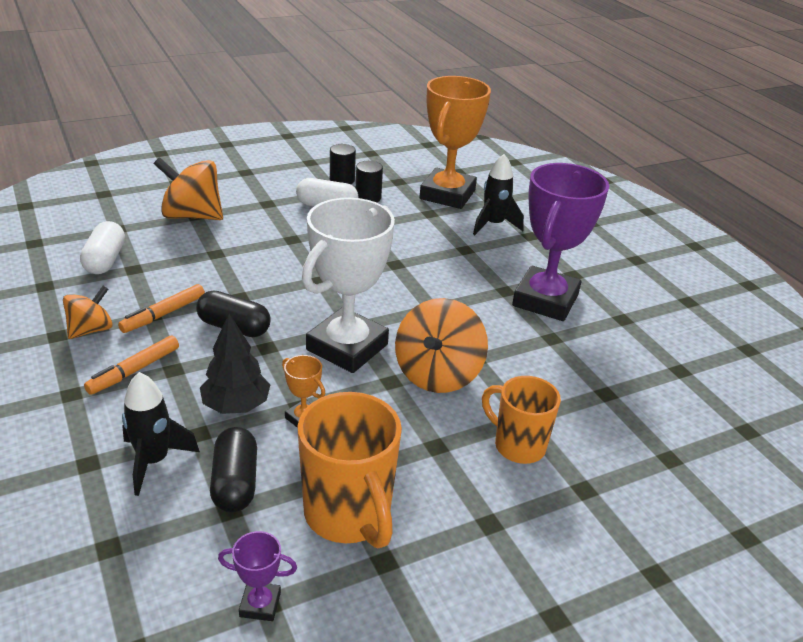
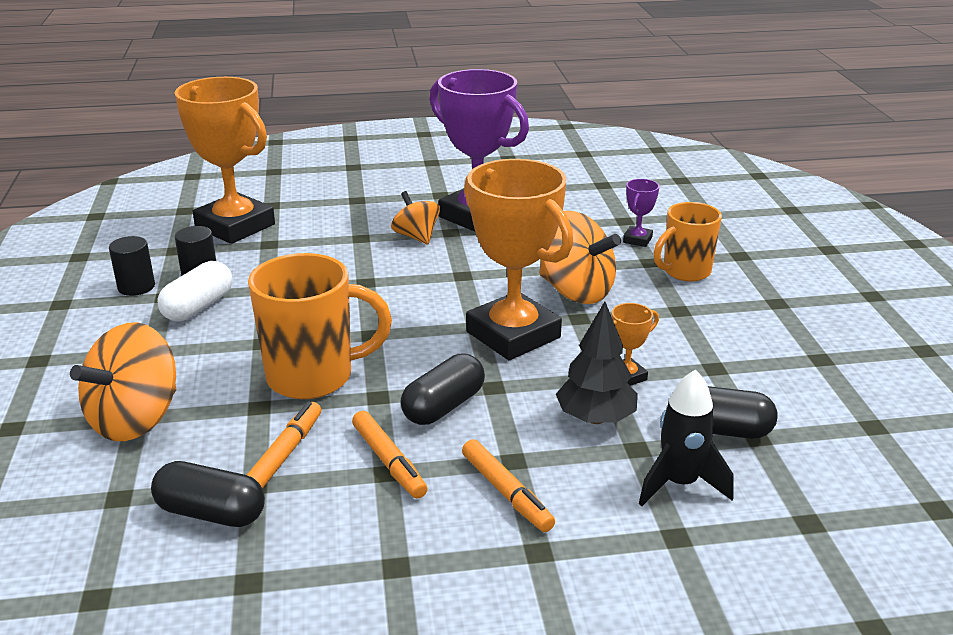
camera: 70 degrees left, 5 degrees down
(91, 330) = (396, 531): orange spinning top -> orange spinning top (416, 237)
(105, 260) = (211, 513): white capsule -> black capsule
(165, 273) = (285, 454): none -> orange marker
(260, 604) = (875, 429): purple trophy -> purple trophy (637, 240)
(347, 347) = (513, 335): white trophy -> orange trophy
(348, 515) = (766, 369): orange mug -> orange mug (313, 377)
(493, 225) = (322, 213): black rocket -> none

